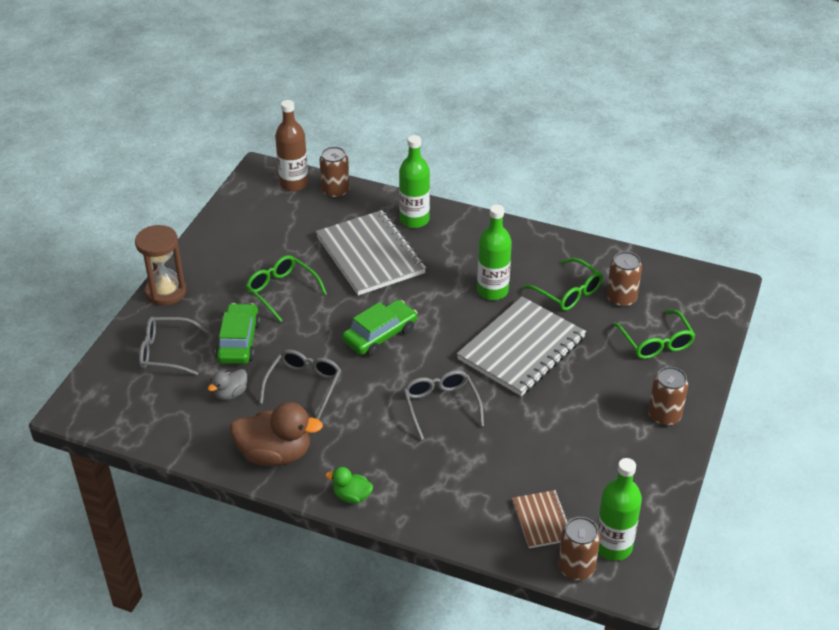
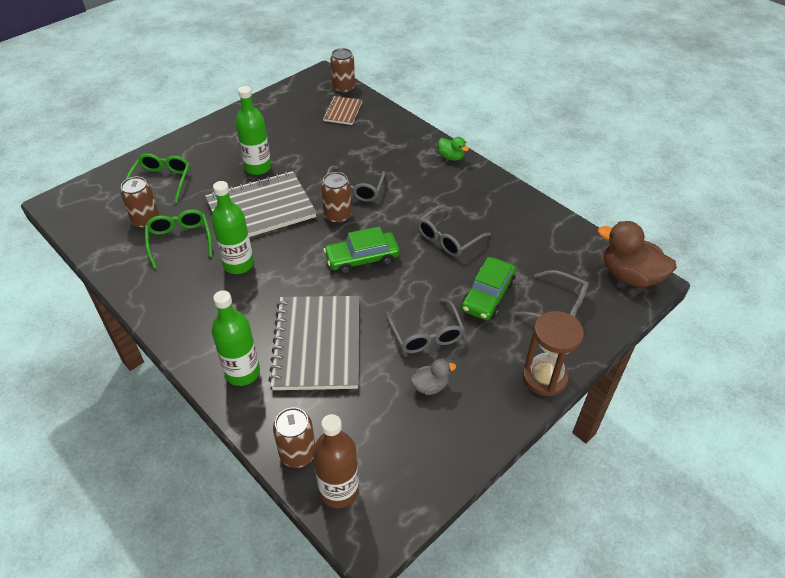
camera: 155 degrees left, 5 degrees up
(230, 393) = (511, 251): grey duck -> grey duck (430, 386)
(275, 454) = (492, 197): brown duck -> brown duck (629, 276)
(281, 291) = (426, 334): green glasses -> grey glasses
(613, 546) = (314, 90): green bottle -> green bottle (258, 167)
(664, 416) = (213, 137): brown can -> brown can (337, 216)

